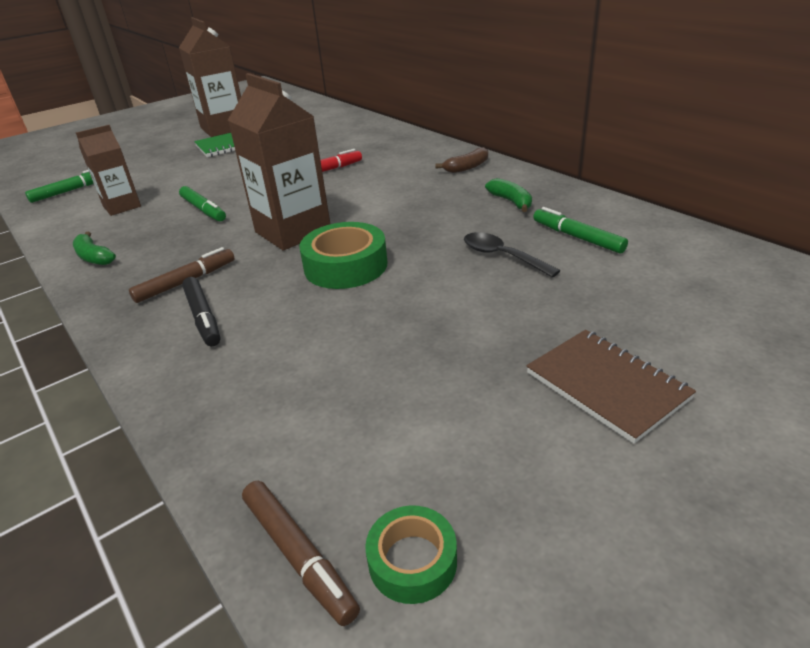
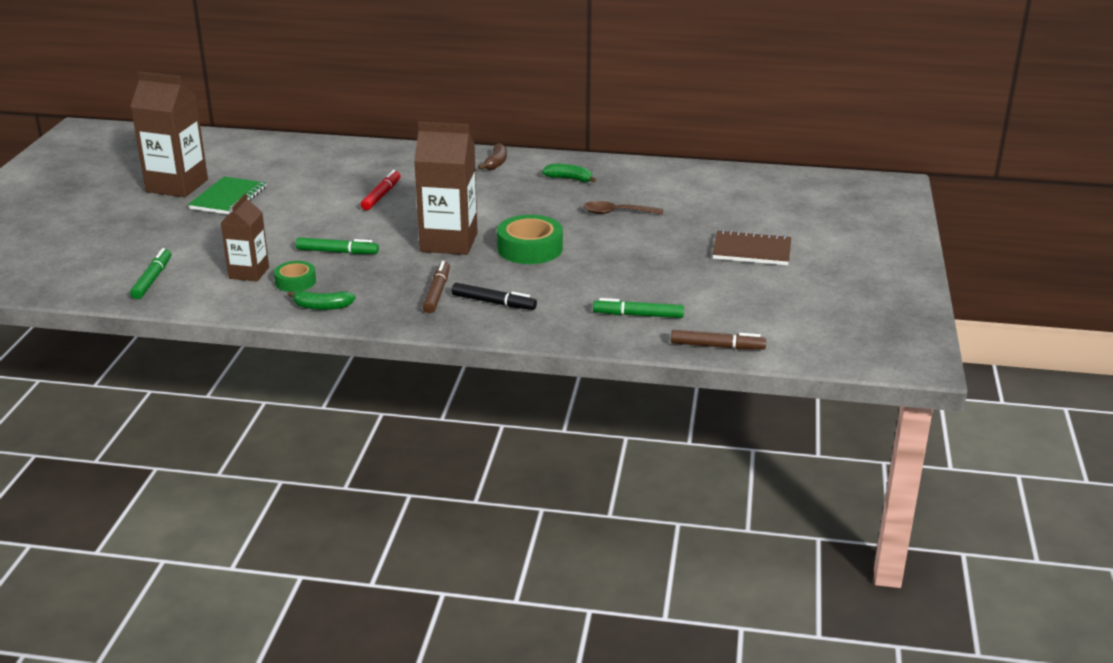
camera: 45 degrees left, 5 degrees down
(412, 561) = (759, 329): green tape -> green tape (295, 282)
(502, 256) = (616, 213): black spoon -> brown spoon
(577, 237) = (643, 189): green marker -> green marker (638, 315)

